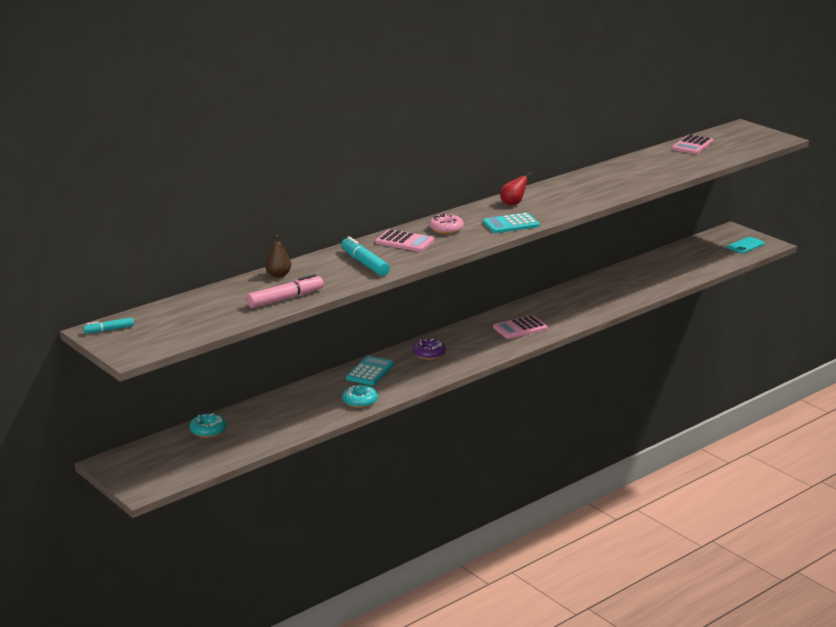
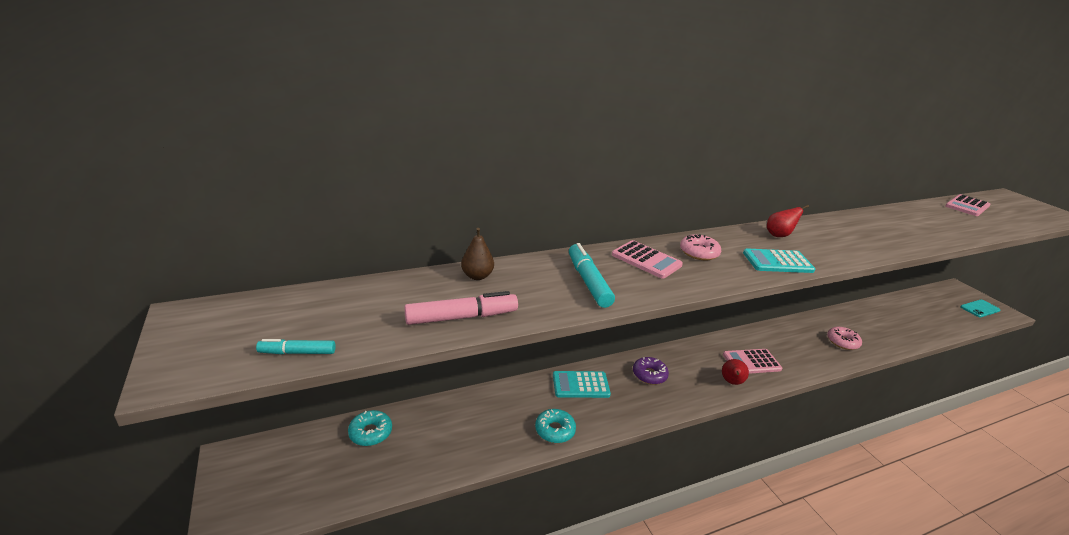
camera: 15 degrees right, 5 degrees up
(109, 330) = (203, 318): turquoise marker -> turquoise marker (297, 352)
(370, 371) = (580, 385): turquoise calculator -> turquoise calculator turned 135 degrees counterclockwise
(503, 345) = (731, 382): none -> red pear
(605, 298) = (842, 342): none -> pink donut

